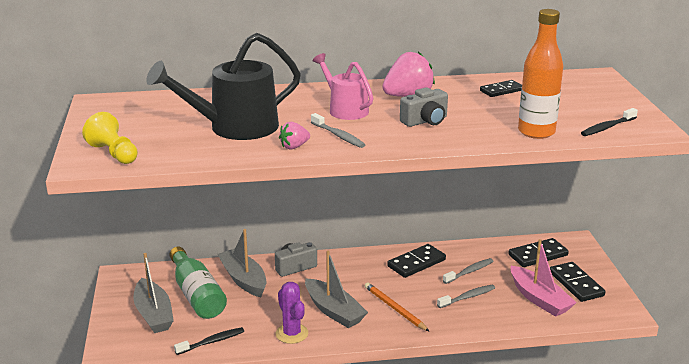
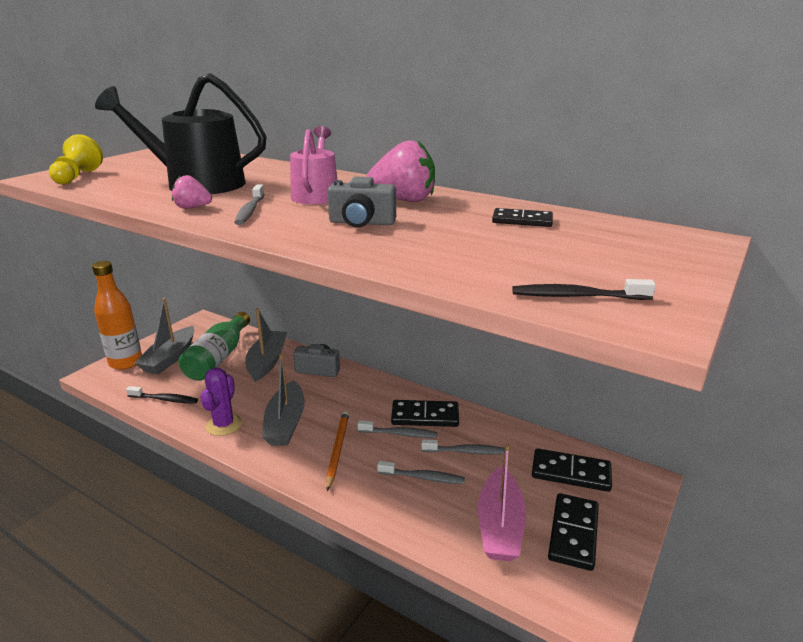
camera: 40 degrees right, 0 degrees up
(417, 281) = (399, 434): none -> grey toothbrush
(536, 132) = (458, 270): orange bottle -> orange bottle (126, 362)

